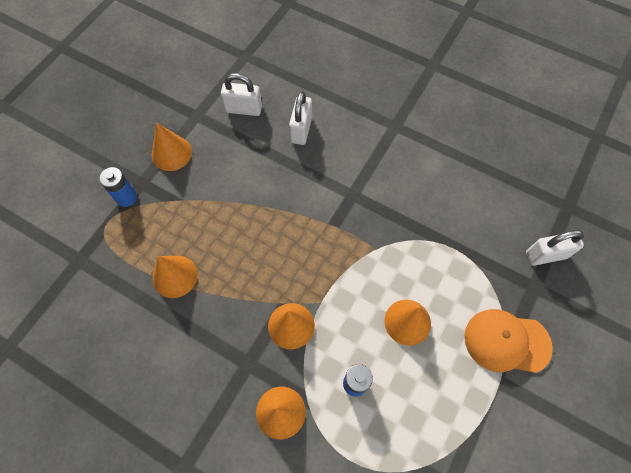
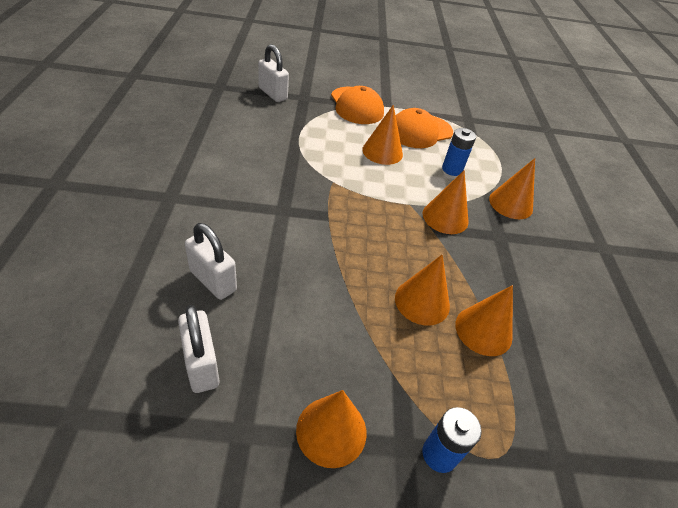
camera: 125 degrees left, 20 degrees down
(219, 248) = (422, 301): none -> orange cone
(301, 130) = (213, 281): white padlock -> white padlock turned 60 degrees clockwise
(435, 392) = (420, 131): none -> orange cap

